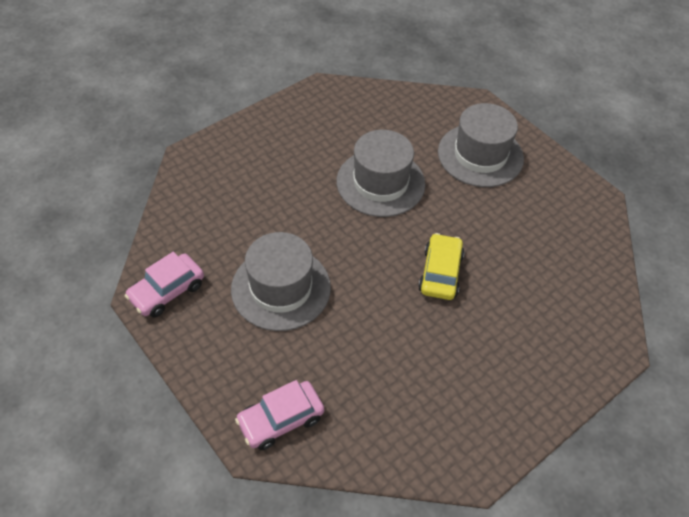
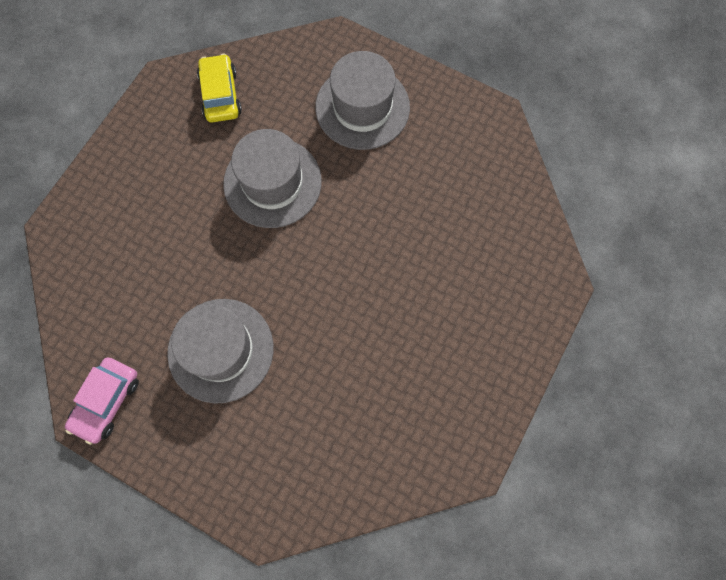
camera: 20 degrees left, 20 degrees up
(281, 419) = (279, 491): pink car -> none
(440, 273) = (371, 268): yellow car -> yellow car (220, 95)

